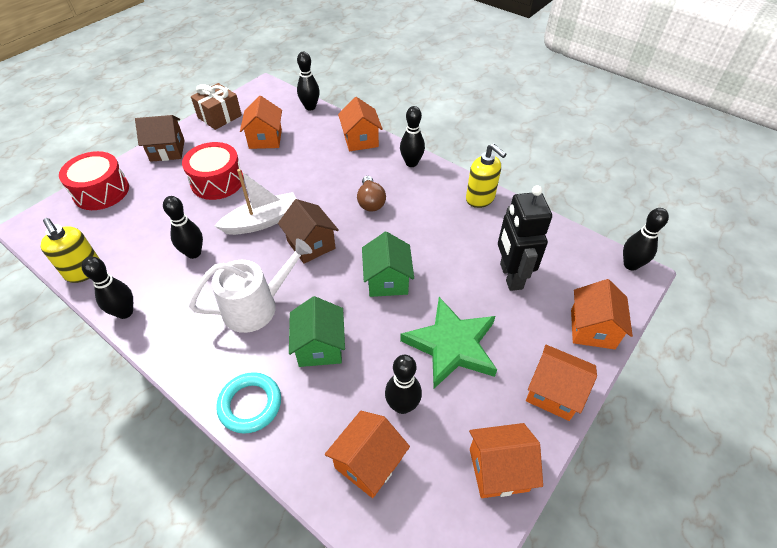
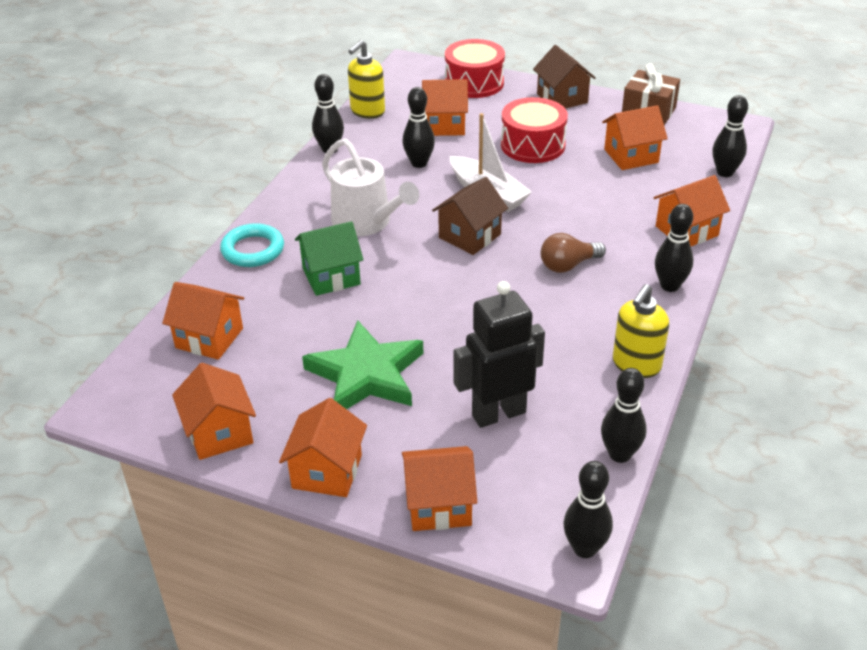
camera: 75 degrees right, 10 degrees down
(150, 224) = (445, 125): none -> orange house
(387, 280) = (442, 305): green house -> none
(402, 405) = (277, 349): black bowling pin -> black bowling pin (619, 454)

